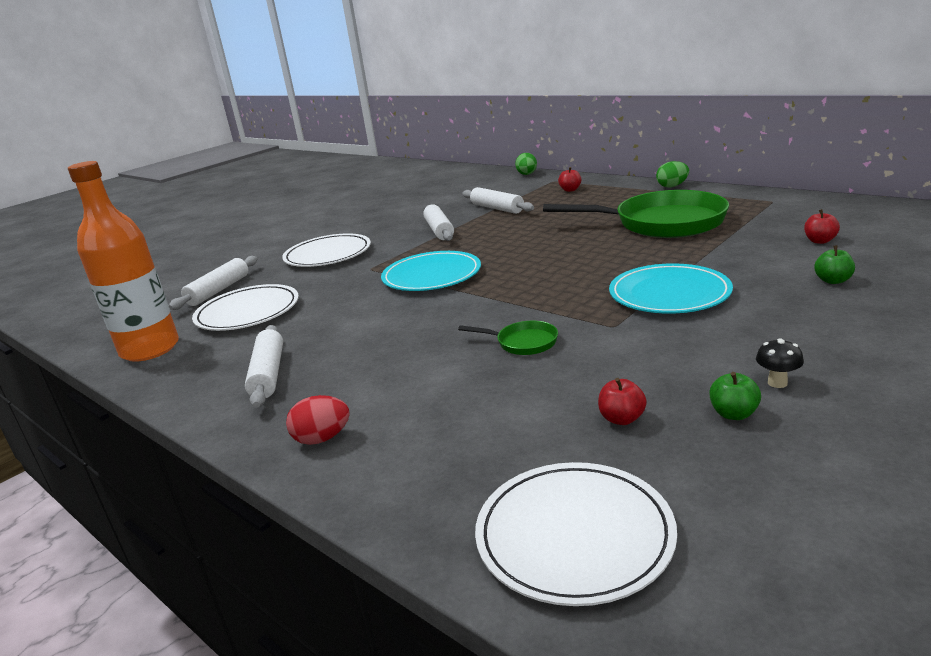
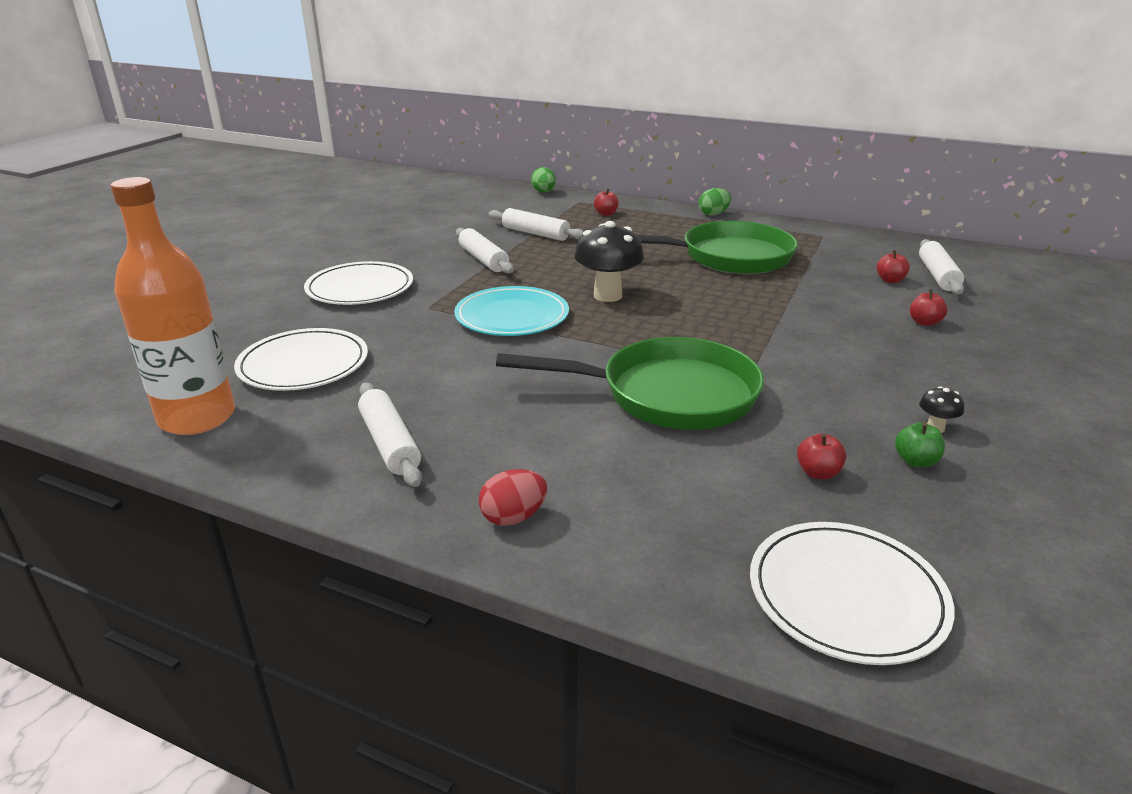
camera: 20 degrees left, 5 degrees up
(218, 290) = (239, 336): white rolling pin -> white rolling pin (937, 275)
(523, 342) = (667, 394): green pan -> green pan, size x2.40
(525, 258) = (607, 295): none -> black mushroom
(669, 294) = (783, 337): turquoise plate -> none
(833, 281) = (924, 322): green apple -> red apple

